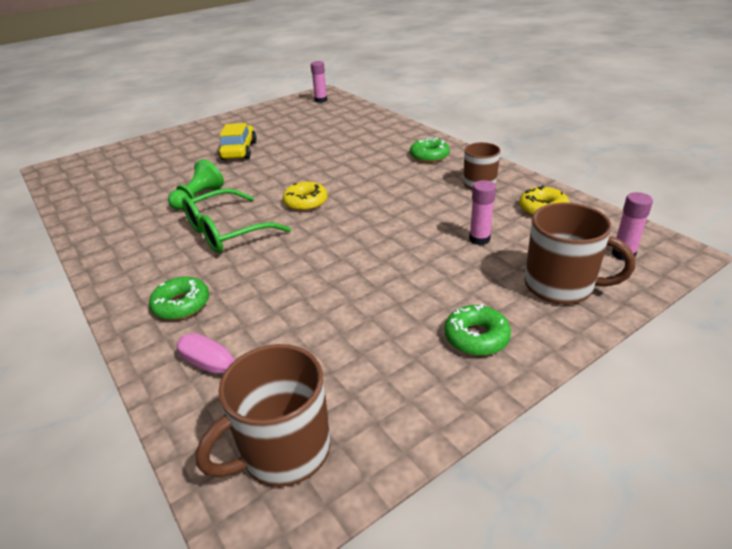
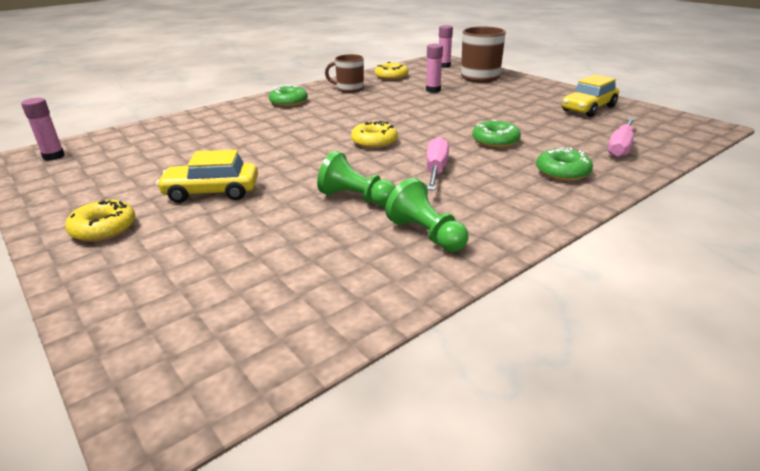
camera: 95 degrees left, 5 degrees down
(128, 224) = (426, 234): none -> green pawn
(210, 131) = (104, 229): none -> yellow donut
(227, 232) = (436, 170): green glasses -> pink screwdriver
(284, 451) = (660, 125): brown mug -> none
(383, 380) = (588, 108): none -> yellow car
(476, 337) = (537, 92): green donut -> green donut (495, 141)

